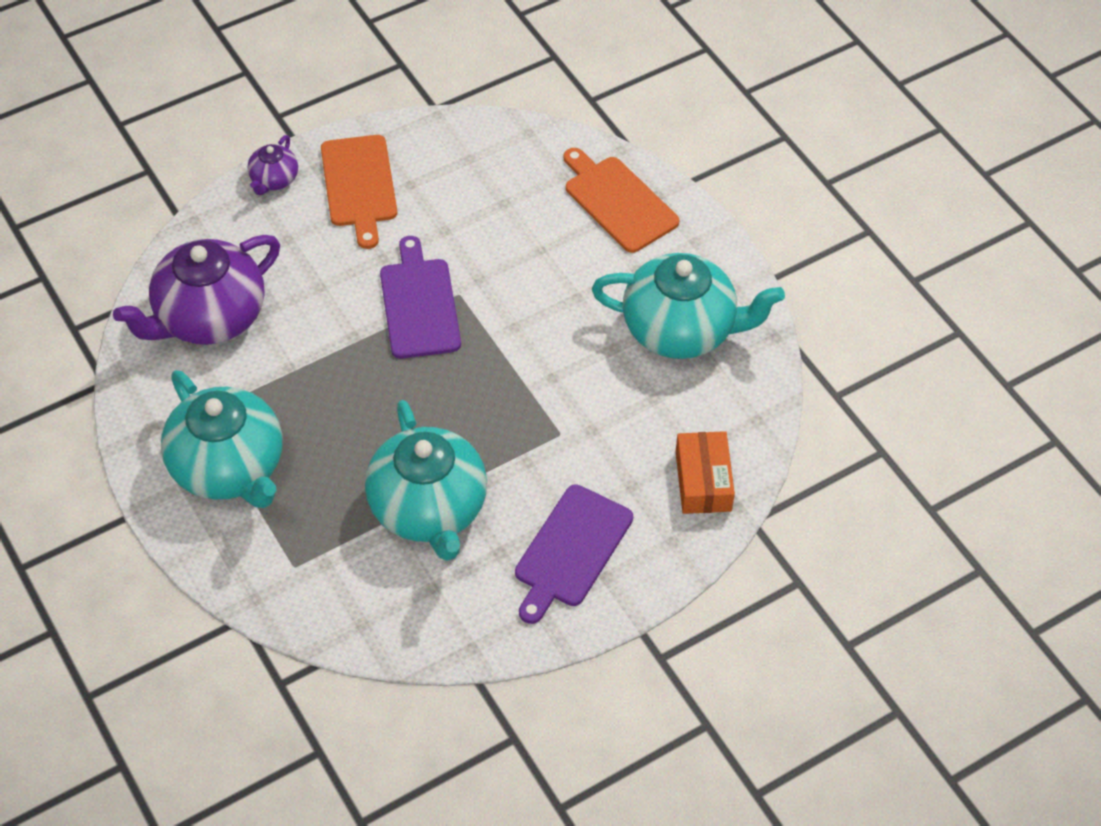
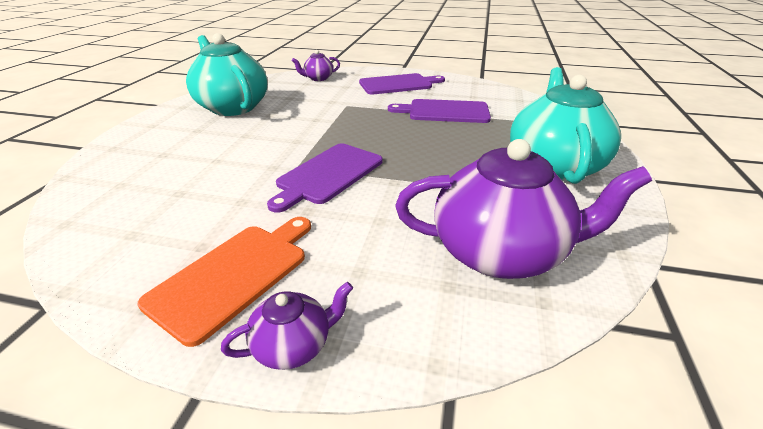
camera: 135 degrees left, 20 degrees down
(428, 509) = (445, 112): turquoise teapot -> purple cutting board
(618, 201) = (133, 156): orange cutting board -> none
(703, 481) = (318, 78): orange box -> purple teapot

